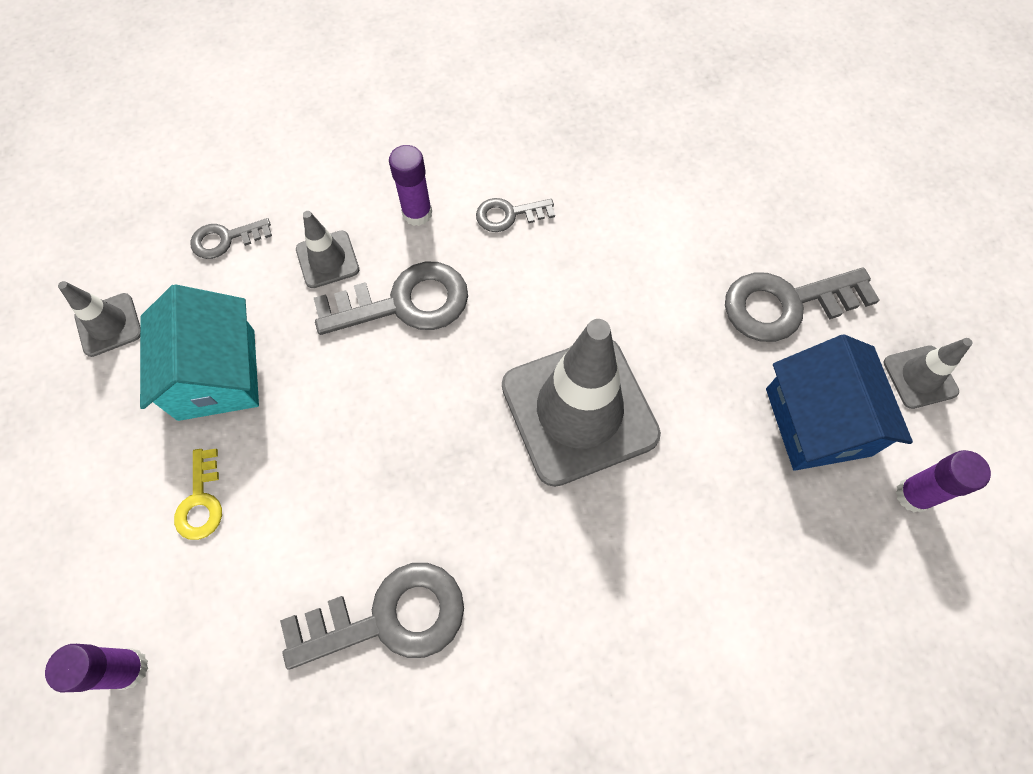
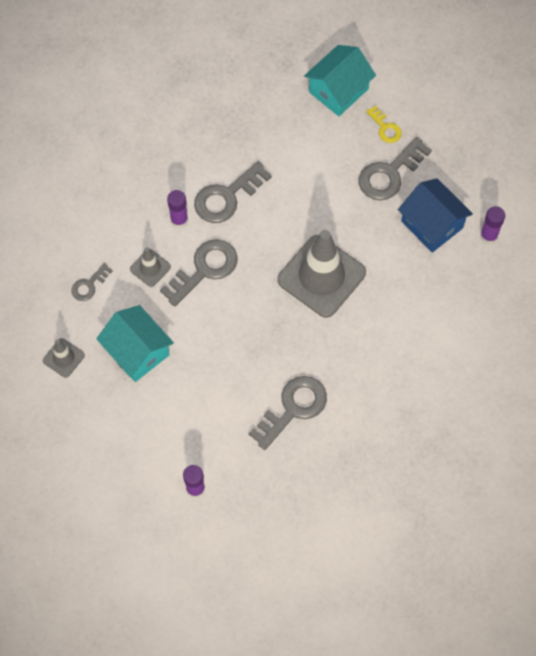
camera: 30 degrees left, 0 degrees up
(201, 501) = (174, 409): yellow key -> yellow key (385, 128)
(509, 215) = (227, 197): grey key -> grey key, size x1.84
(770, 147) = (338, 90): none -> turquoise house
(920, 377) = (467, 179): grey traffic cone -> none

